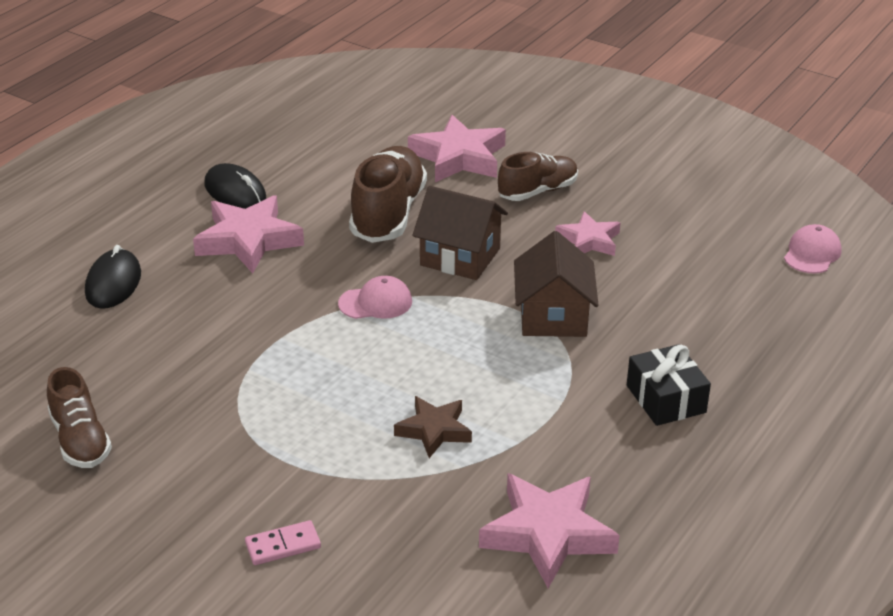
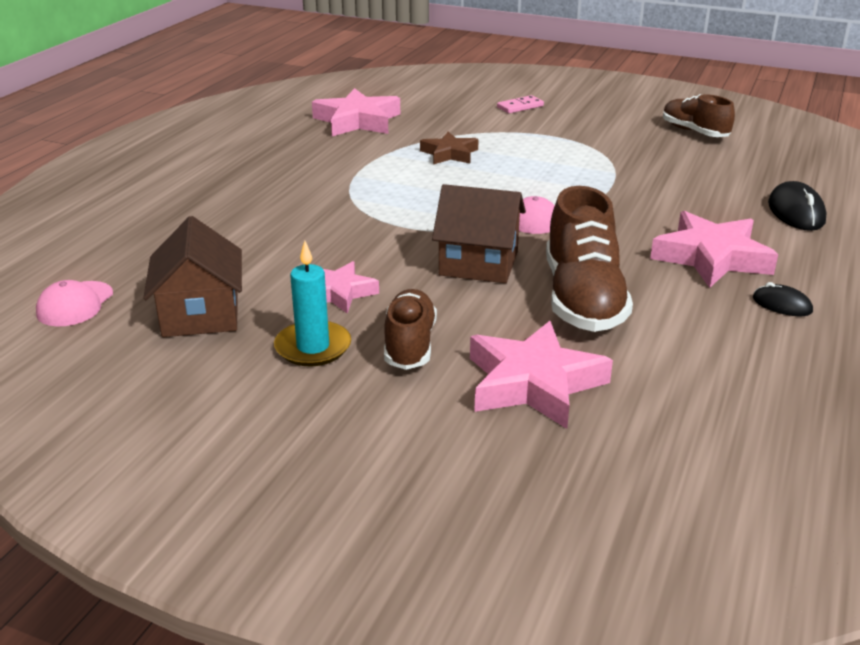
camera: 170 degrees right, 5 degrees down
(235, 192) = (782, 305): black mouse -> black mouse, size x0.60
(537, 191) = (409, 345): brown shoe -> brown shoe turned 135 degrees clockwise
(553, 316) = (370, 224): brown house -> brown house (200, 314)
(610, 197) = (313, 347): none -> turquoise candle
(665, 399) = (270, 182): black gift -> none

